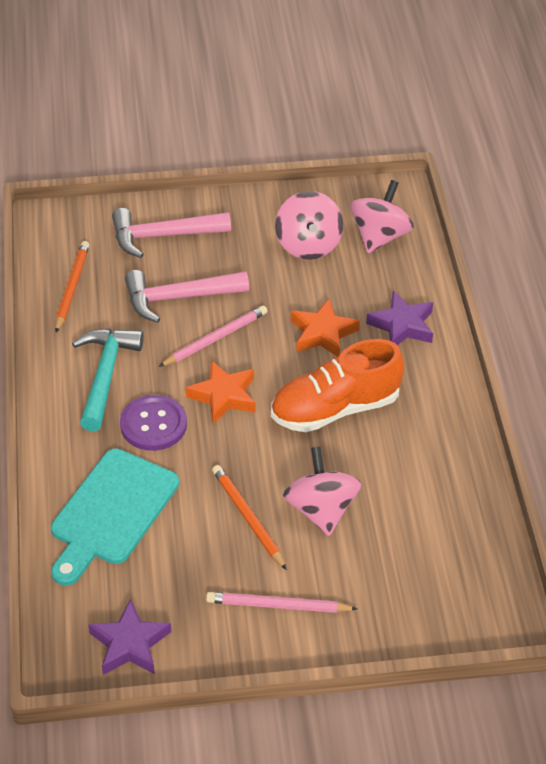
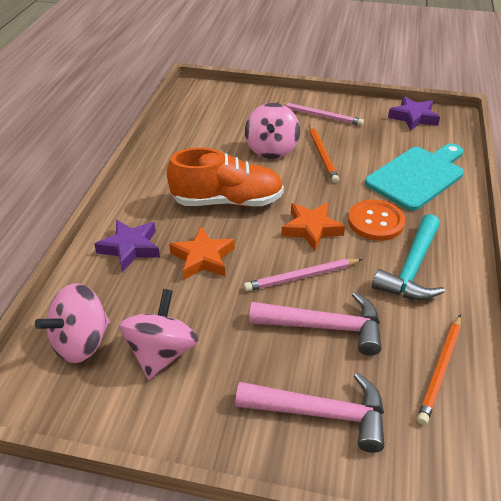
camera: 160 degrees left, 5 degrees down
(153, 424) = (375, 222): purple button -> orange button

